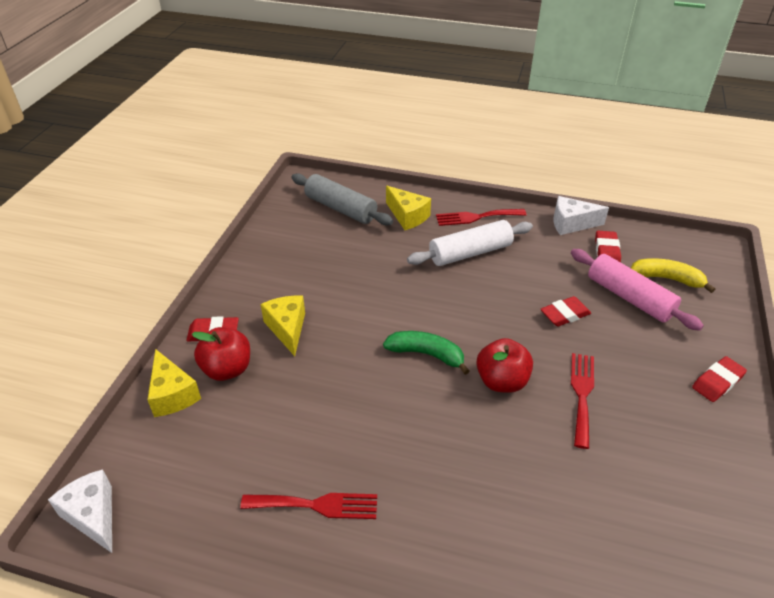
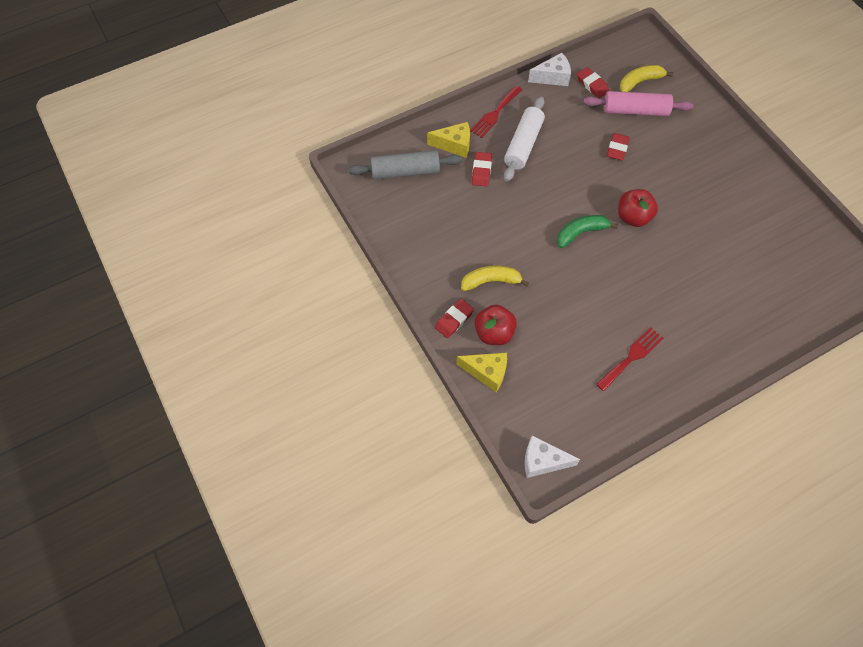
camera: 45 degrees left, 20 degrees up
(287, 328) = (491, 281): yellow cheese -> yellow banana
(571, 224) = (552, 77): white cheese -> white cheese turned 150 degrees counterclockwise
(582, 395) = (675, 193): red fork -> none
(717, 382) = (721, 134): red eraser -> red eraser (481, 171)

